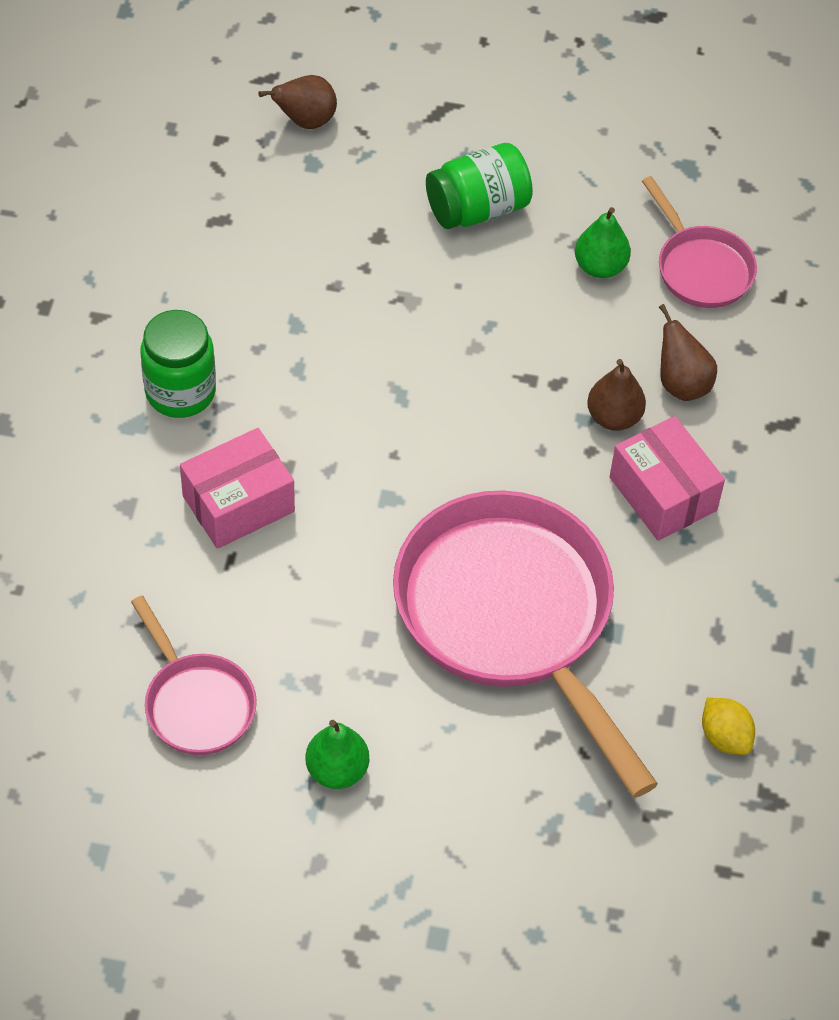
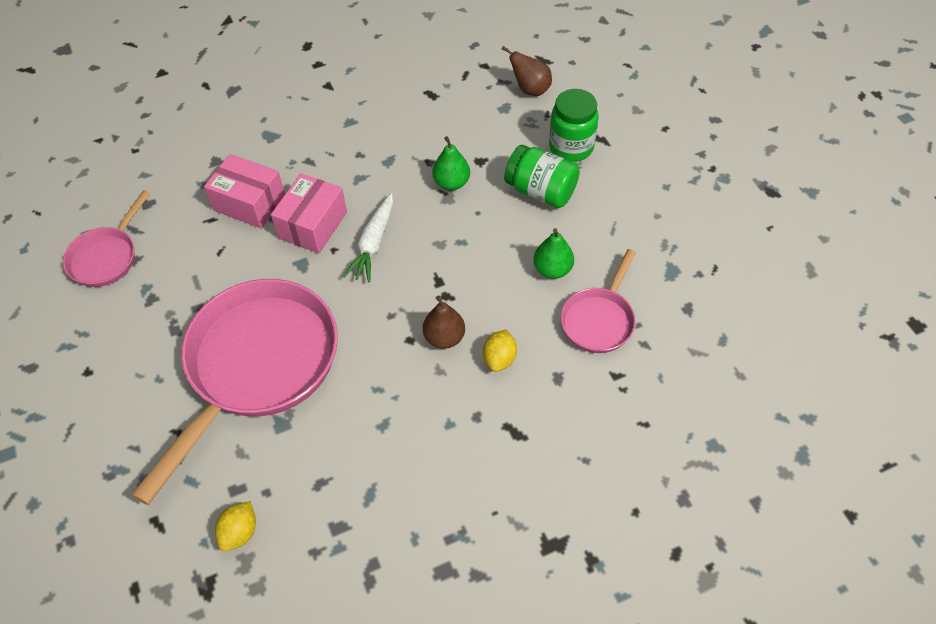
camera: 60 degrees right, 0 degrees up
(180, 392) = (305, 141): green jar -> green jar (571, 147)
(337, 770) = (98, 342): green pear -> green pear (451, 183)
(419, 411) = (373, 244): none -> white carrot
(662, 494) = (406, 395): pink box -> pink box (312, 225)
(681, 383) = (499, 359): brown pear -> yellow lemon

